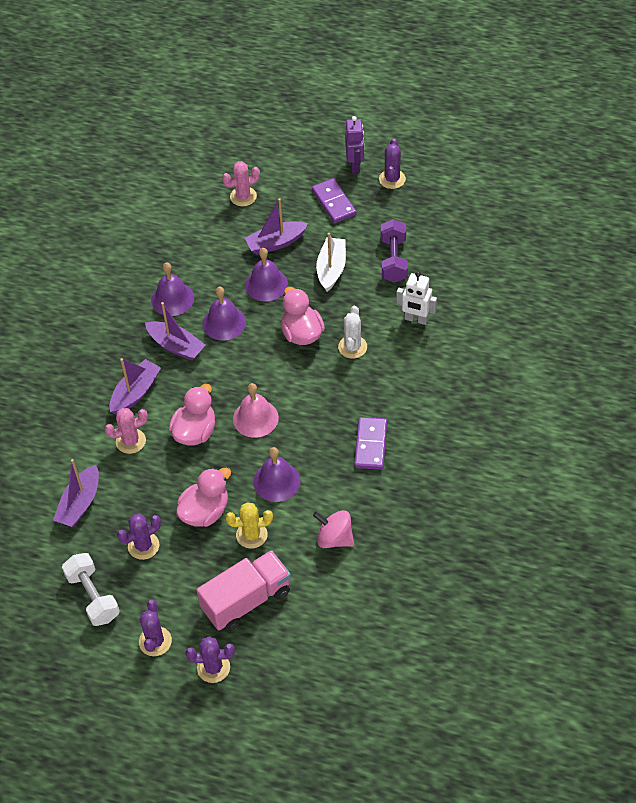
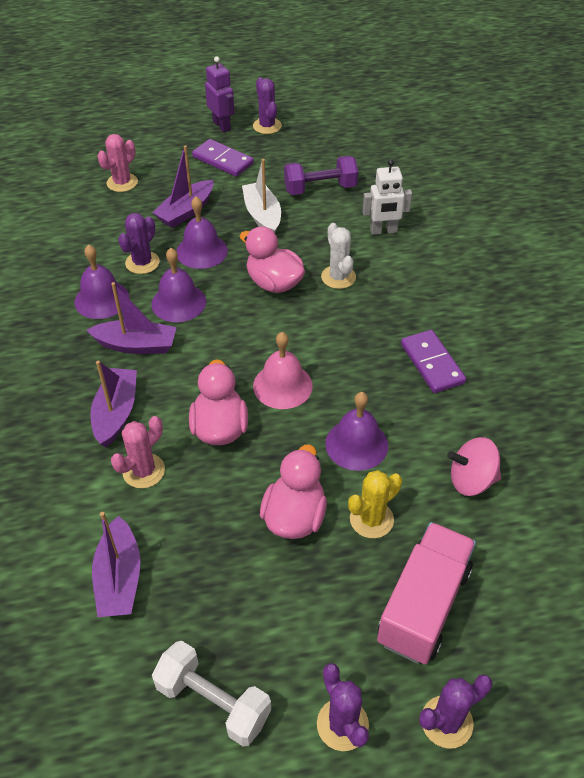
camera: 30 degrees left, 5 degrees down
(143, 546) = (241, 596): purple cactus -> purple cactus (142, 263)
(393, 260) = (320, 189): purple dumbbell -> purple dumbbell turned 75 degrees counterclockwise

